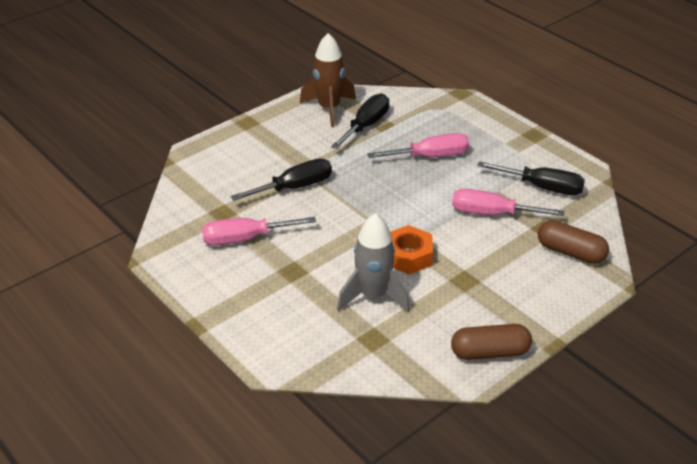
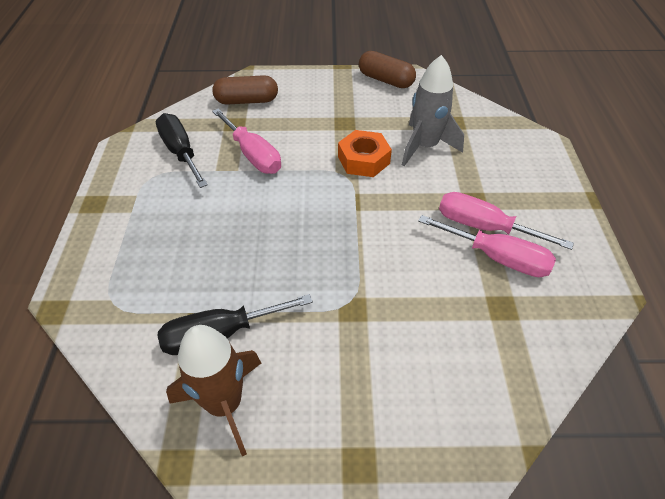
camera: 140 degrees left, 10 degrees up
(294, 187) = (394, 291): black screwdriver -> none
(430, 156) = (217, 241): pink screwdriver -> pink screwdriver (484, 227)
(570, 252) = (247, 101): brown capsule -> brown capsule turned 75 degrees counterclockwise

